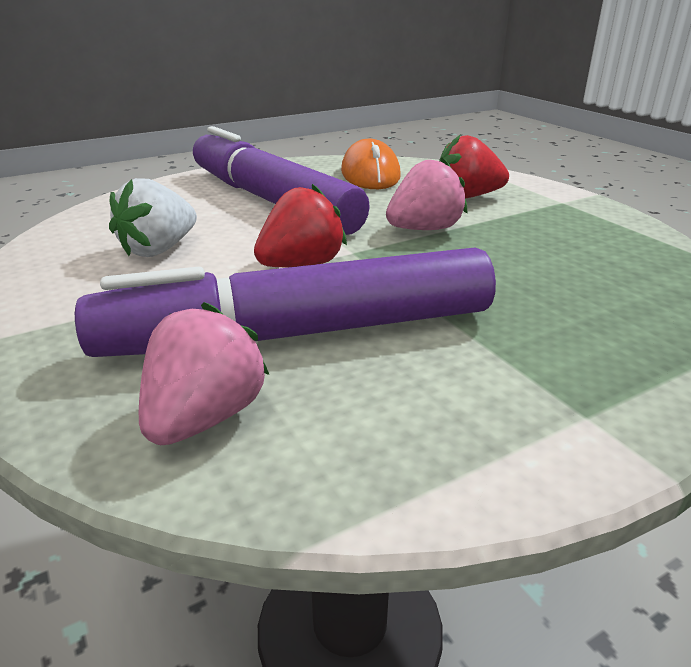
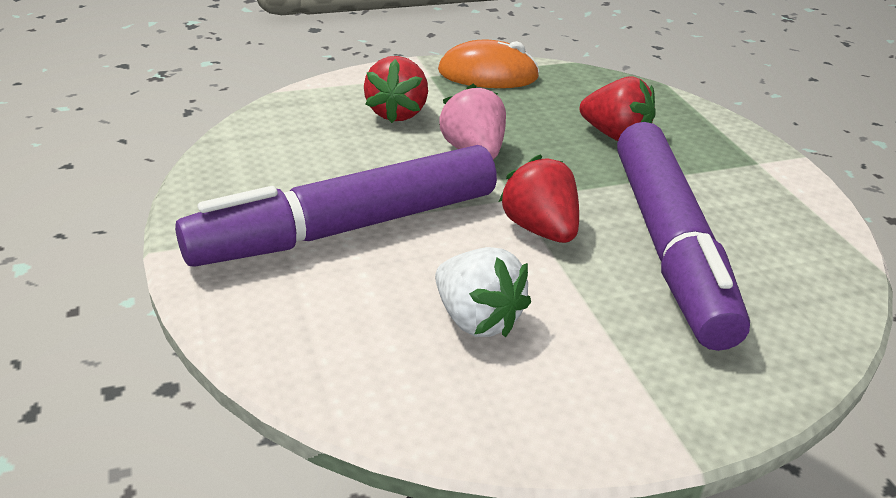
camera: 80 degrees left, 5 degrees up
(205, 418) = (783, 298): pink strawberry -> none
(370, 174) = (289, 149): orange mouse -> orange mouse (488, 75)
(540, 296) = (615, 135): none -> red strawberry

